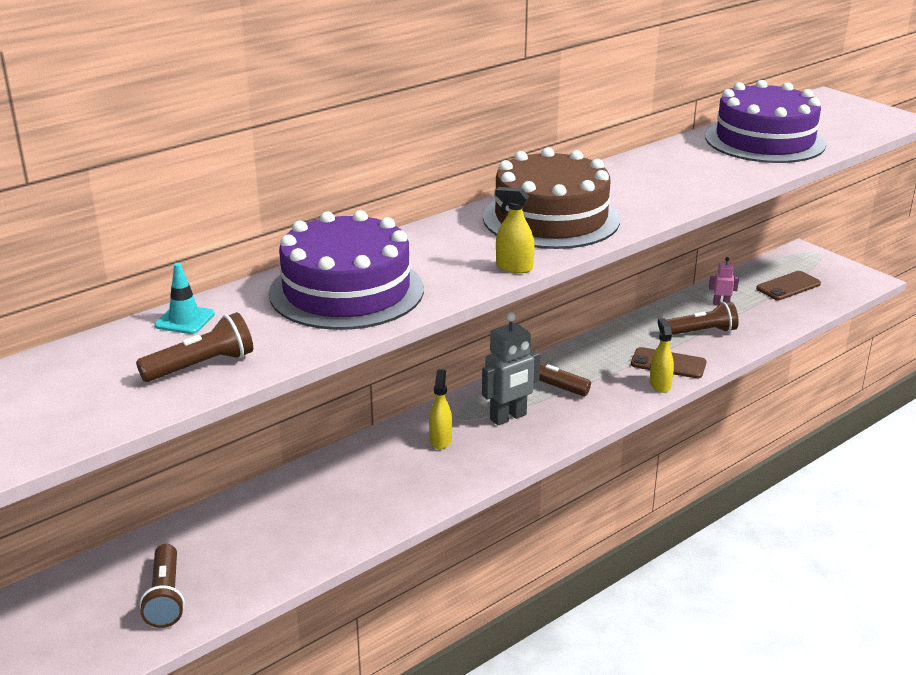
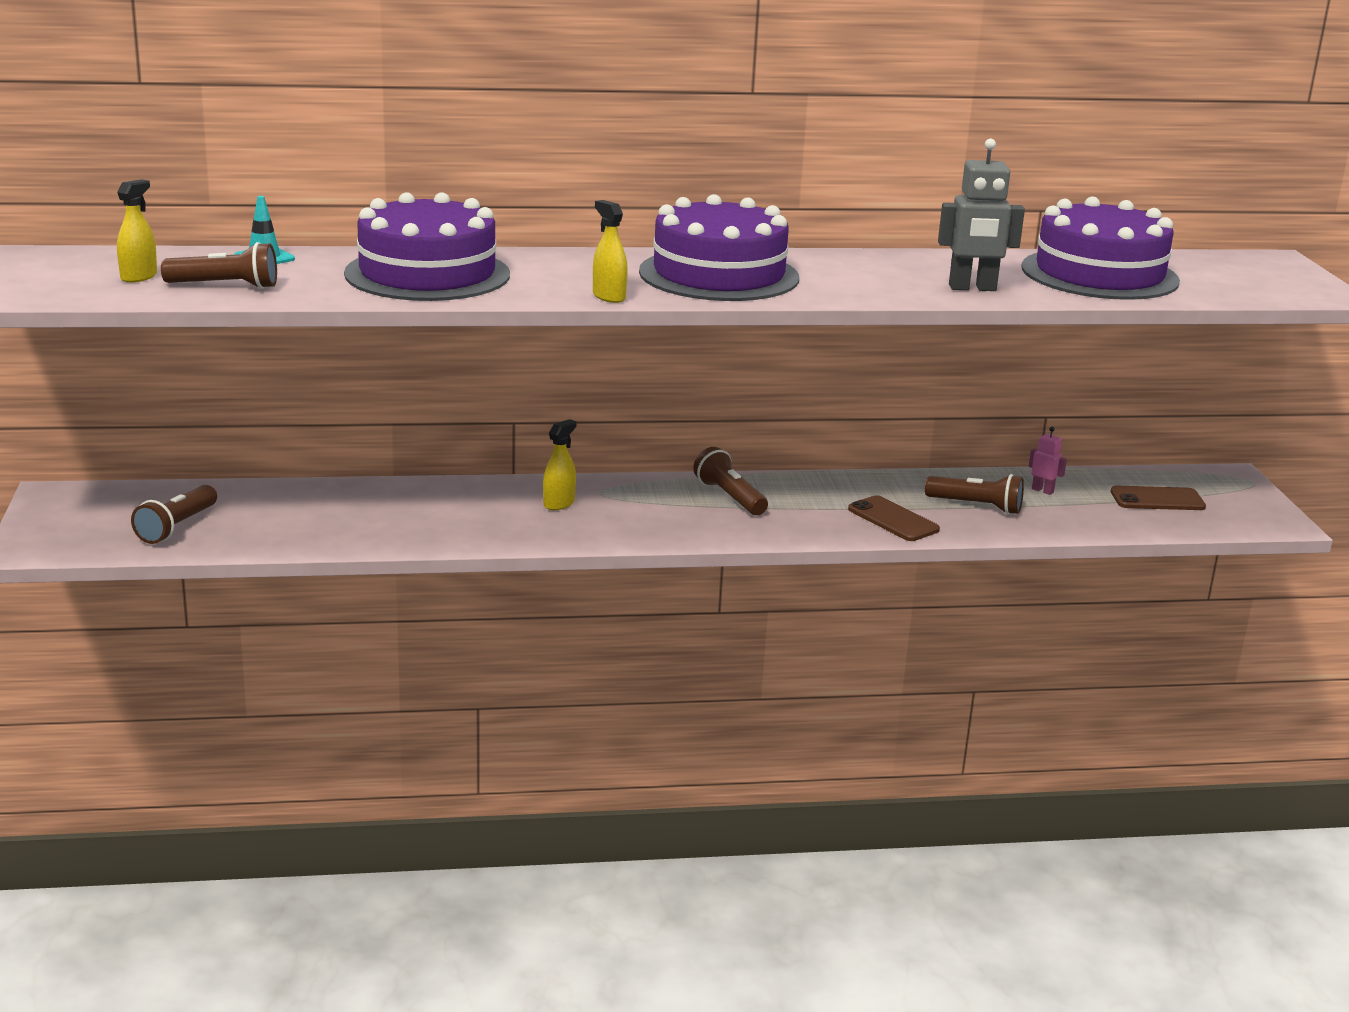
camera: 30 degrees right, 5 degrees down
(508, 417) = (652, 508): grey robot -> grey robot (972, 288)
(551, 218) = (719, 275): brown cake -> purple cake
(660, 385) = (855, 533): yellow spray bottle -> yellow spray bottle (139, 277)

